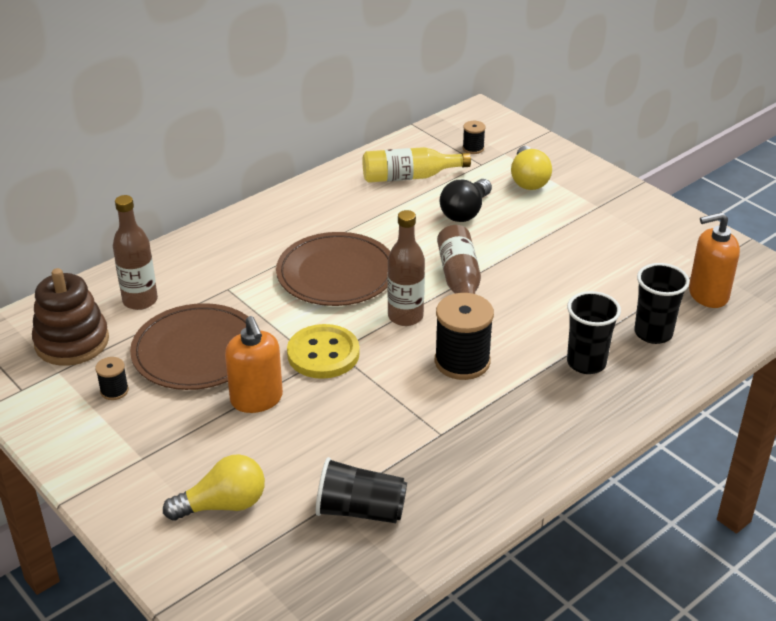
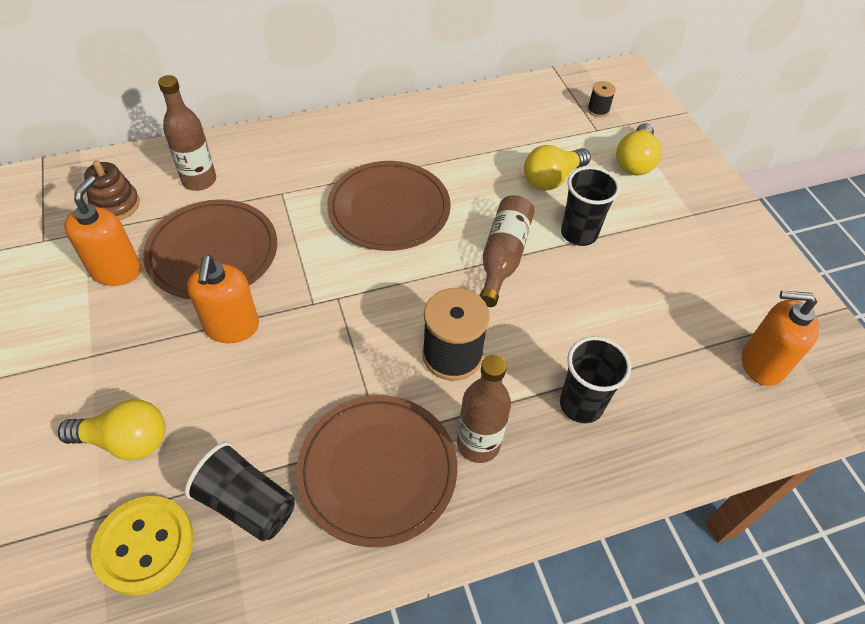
camera: 20 degrees right, 15 degrees up
(72, 342) = (116, 205): brown stacking toy -> brown stacking toy, size x0.66
(114, 390) = (116, 270): black spool -> orange soap dispenser
(323, 354) = (323, 296): yellow button -> yellow button (145, 546)
(405, 316) = (426, 280): brown bottle -> brown bottle (478, 444)
(409, 177) = (519, 123): yellow bottle -> none
(452, 455) = (377, 470): none -> brown plate
(465, 212) = (552, 179): black light bulb -> yellow light bulb
(653, 333) = (674, 393): black cup -> black cup (579, 233)

